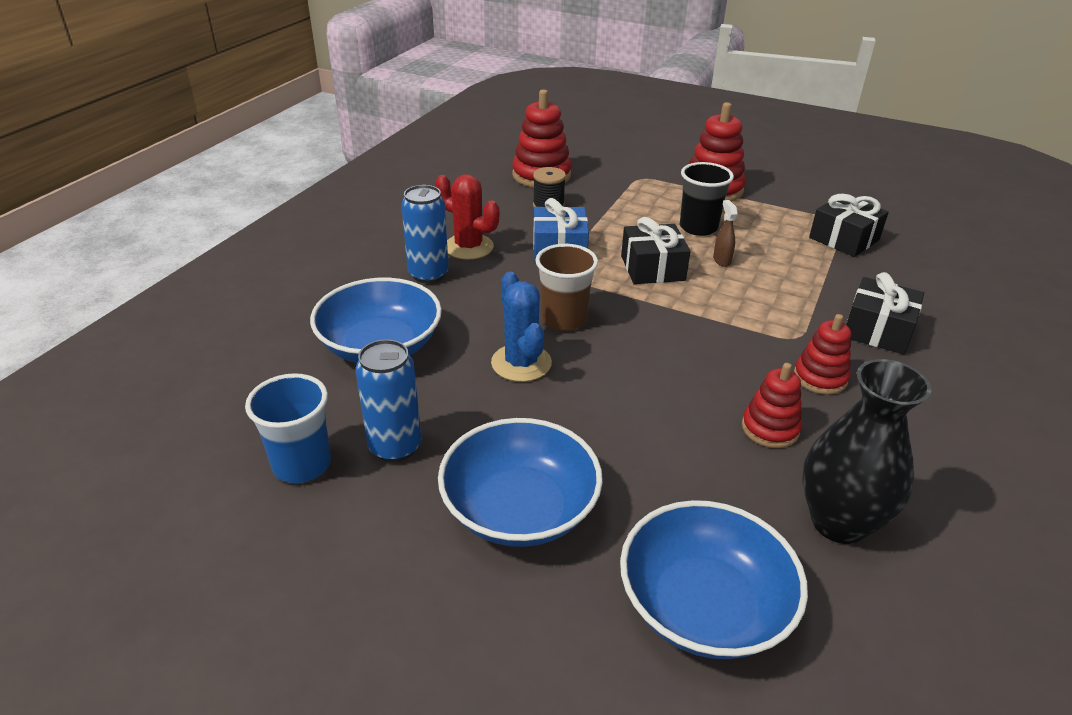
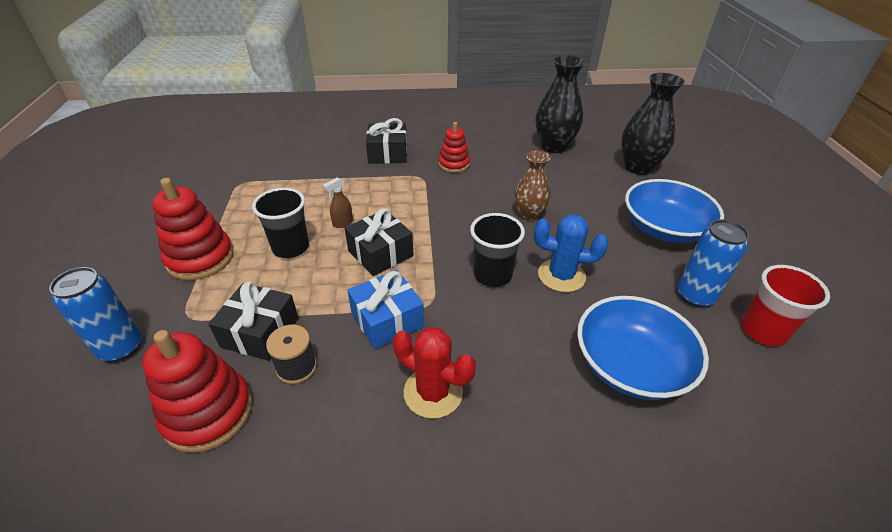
camera: 120 degrees left, 5 degrees up
(302, 464) = (763, 331): blue cup -> red cup
(428, 274) = (508, 396): blue can -> blue can (121, 348)
(468, 247) = (433, 392): red cactus -> red cactus turned 60 degrees counterclockwise
(521, 363) = (561, 276): blue cactus -> blue cactus turned 60 degrees clockwise
(564, 319) = (492, 275): brown cup -> black cup
(649, 392) = (529, 214): none -> brown vase
(703, 606) = (638, 167): blue bowl -> black vase
(770, 428) = (513, 171): red stacking toy -> none
(844, 239) = (271, 178): black gift -> black gift (260, 332)

